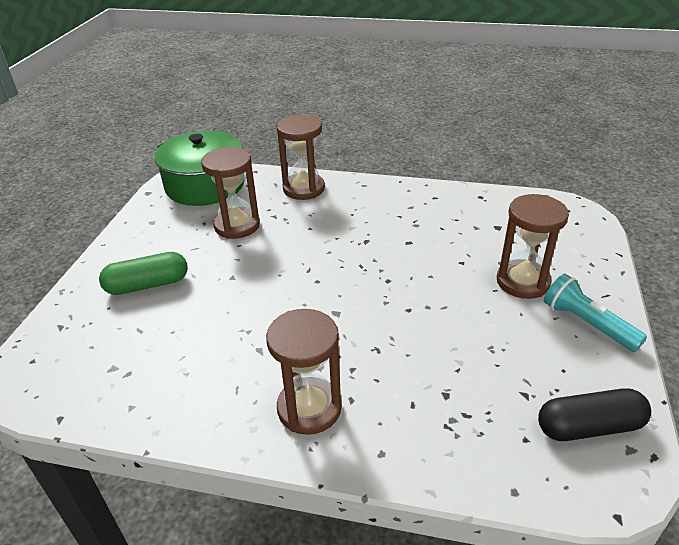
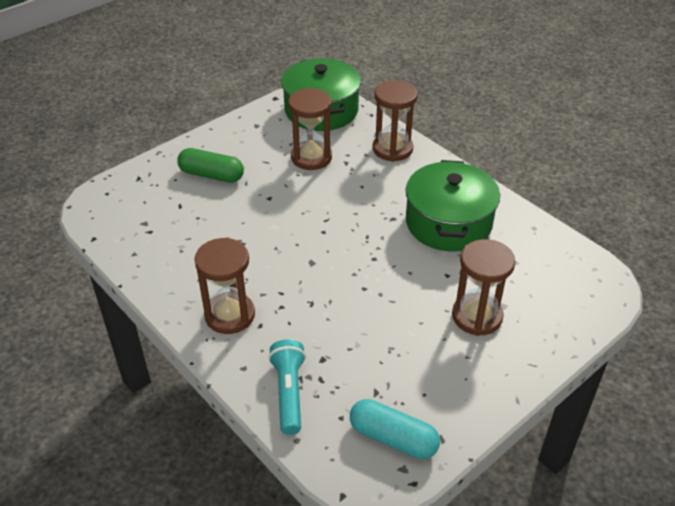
camera: 35 degrees right, 5 degrees up
(414, 222) = (448, 223): none -> green pot
(587, 323) = (486, 375): turquoise flashlight -> turquoise flashlight (289, 392)
(589, 427) = (393, 438): black capsule -> turquoise capsule

